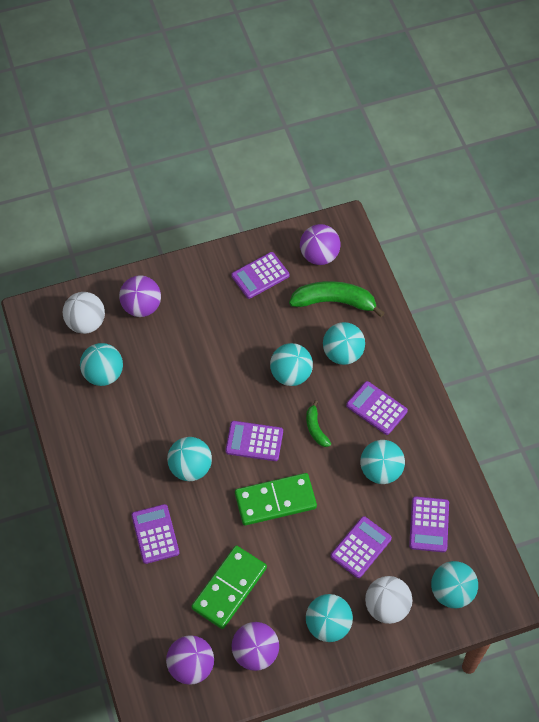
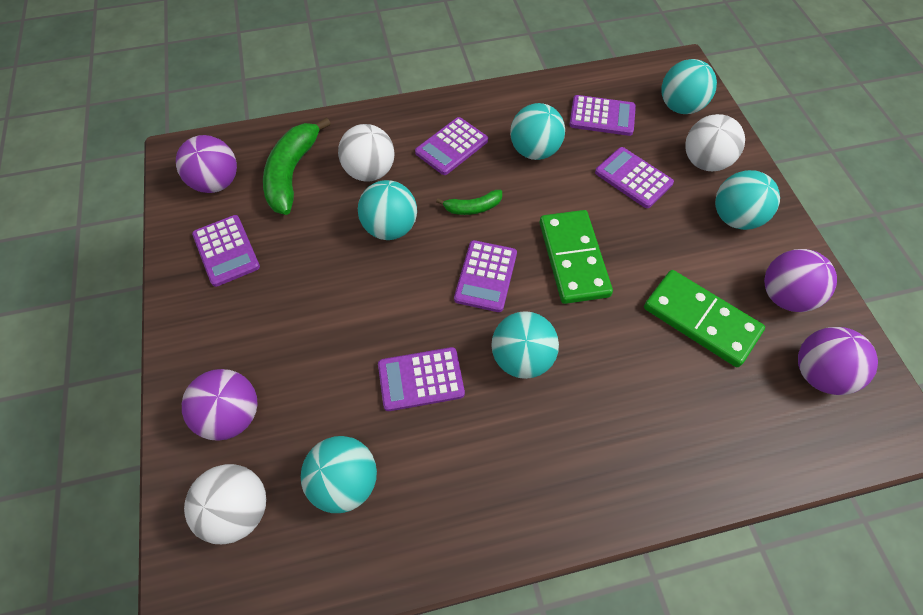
camera: 85 degrees left, 0 degrees up
(155, 534) = (627, 412): purple calculator -> purple calculator (421, 379)
(343, 353) = (370, 171): turquoise ball -> white ball

